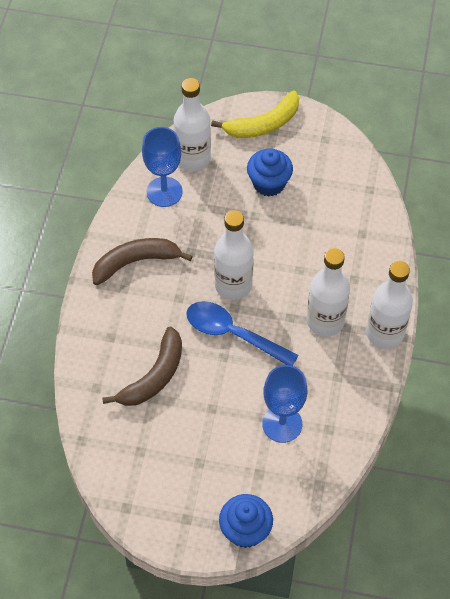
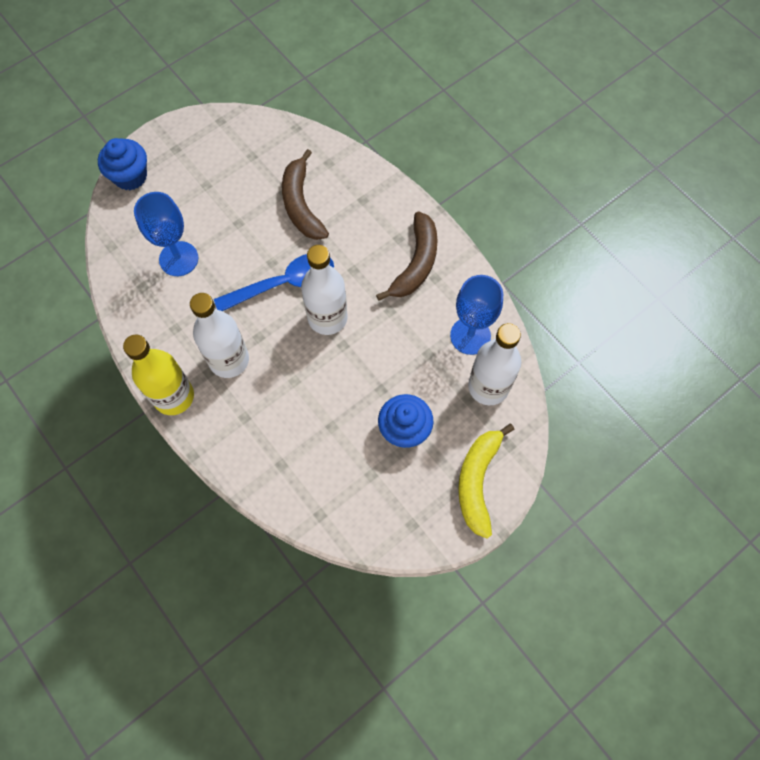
camera: 130 degrees right, 10 degrees up
(385, 333) = (174, 396): white bottle -> yellow bottle

